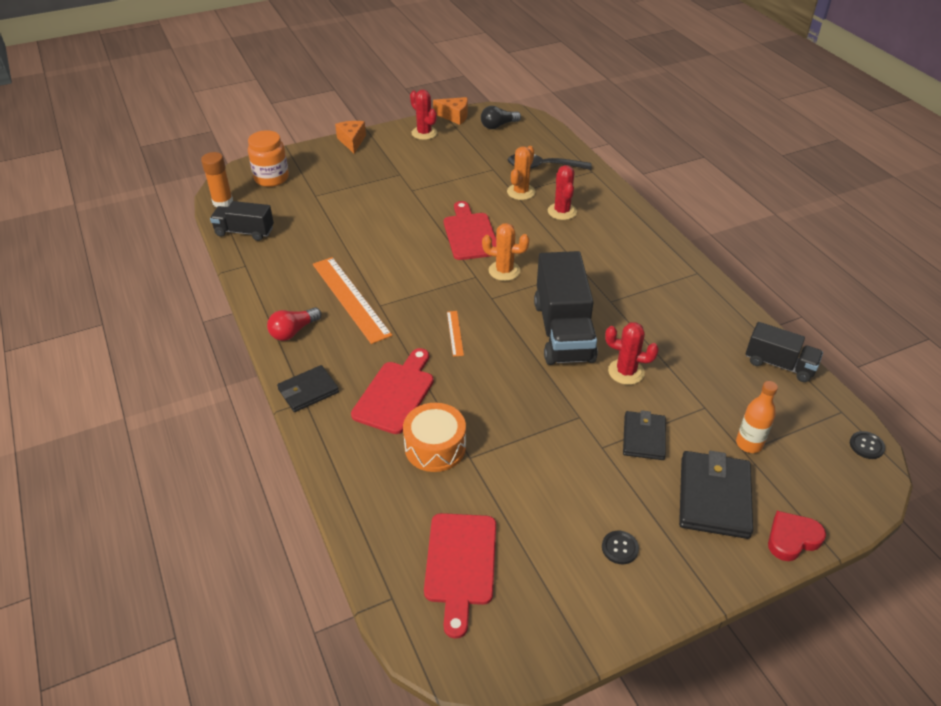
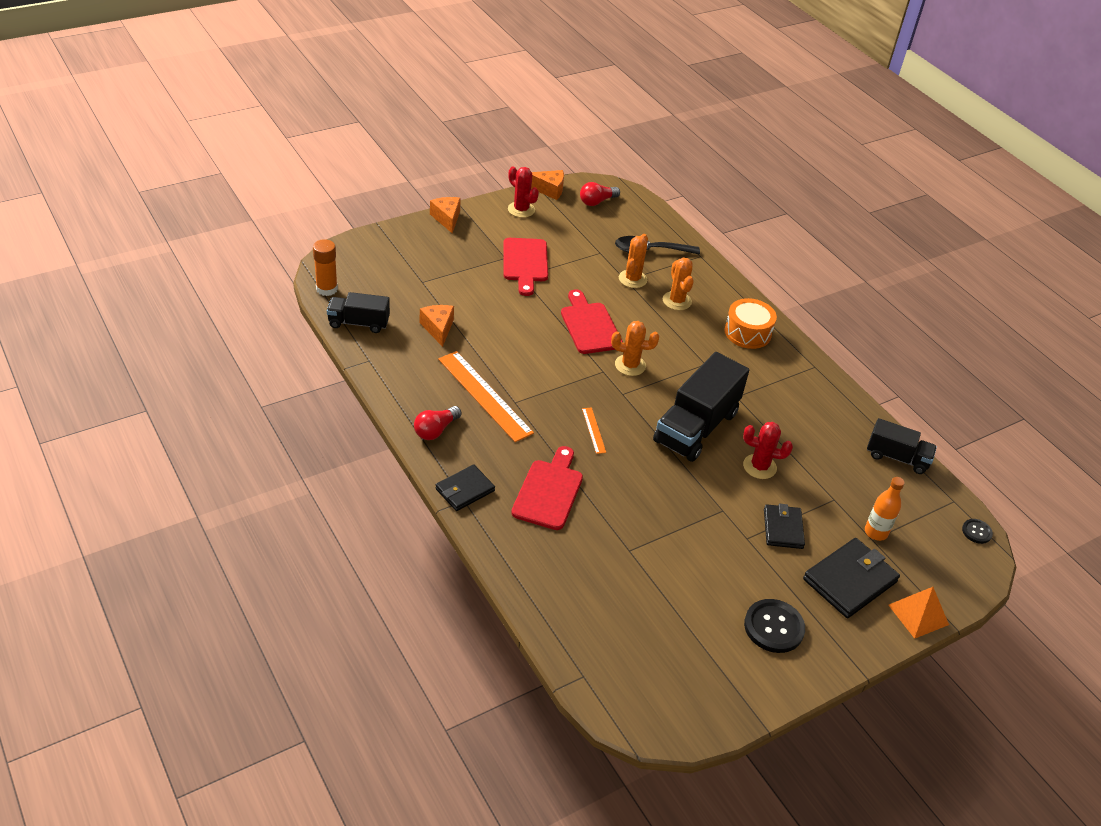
camera: 10 degrees left, 0 degrees up
(271, 178) = (371, 261): orange jar -> none
(319, 237) = (438, 328): none -> orange cheese
(435, 447) = (596, 541): orange drum -> orange drum (747, 332)
(460, 564) = (638, 646): red cutting board -> red cutting board (525, 263)
(498, 125) = (597, 202): black light bulb -> red light bulb
(562, 211) = (677, 301): red cactus -> orange cactus
(563, 331) = (696, 427): black truck -> black truck turned 45 degrees clockwise
(620, 548) = (774, 627): black button -> black button, size x1.87
(714, 497) = (850, 581): black wallet -> black wallet turned 45 degrees clockwise
(792, 538) = (918, 614): red heart -> orange pyramid

